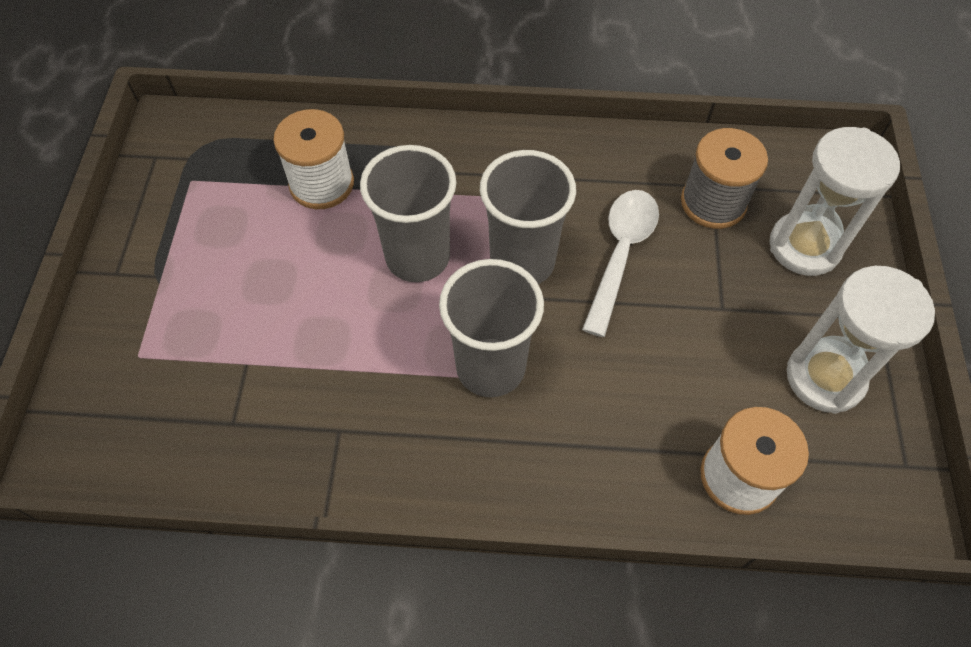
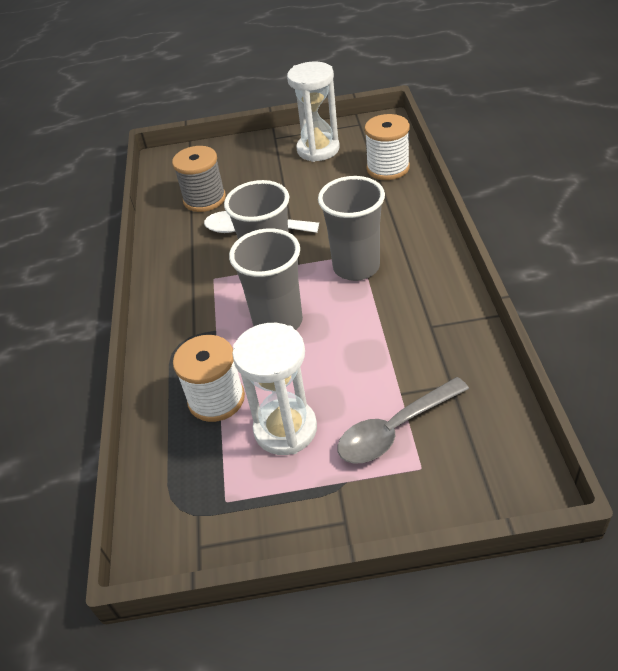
camera: 95 degrees left, 15 degrees down
(198, 344) = (395, 429): none -> grey spoon
(804, 246) = (232, 164): white hourglass -> white hourglass (285, 429)

